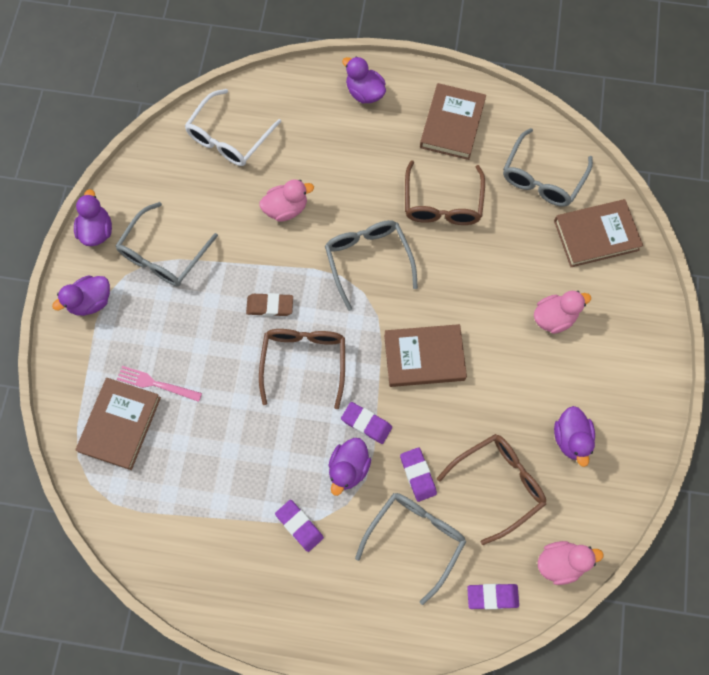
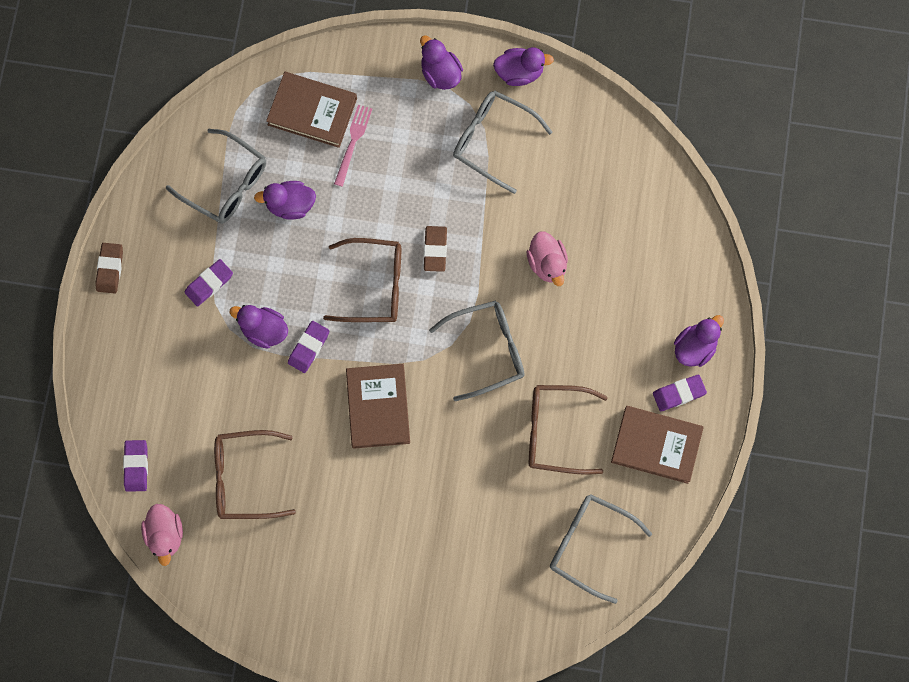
camera: 90 degrees right, 5 degrees up
(229, 138) = (632, 200): white glasses -> none
(281, 635) = (110, 269): none -> brown eraser
(415, 538) = (194, 394): grey glasses -> grey glasses (226, 184)
(418, 475) = (255, 398): purple eraser -> purple eraser (679, 393)
(498, 484) = (244, 478): brown glasses -> brown glasses turned 120 degrees clockwise
(554, 317) = (421, 546): pink duck -> none
(571, 438) = (289, 554): purple duck -> purple duck (290, 205)
(596, 235) = (518, 600): brown book -> none

